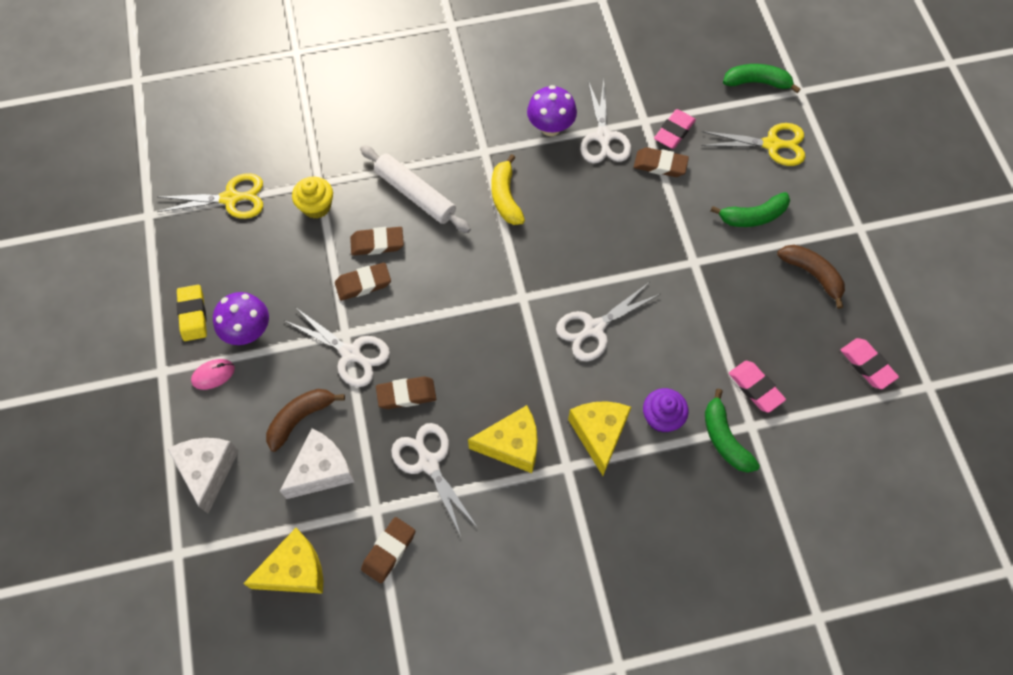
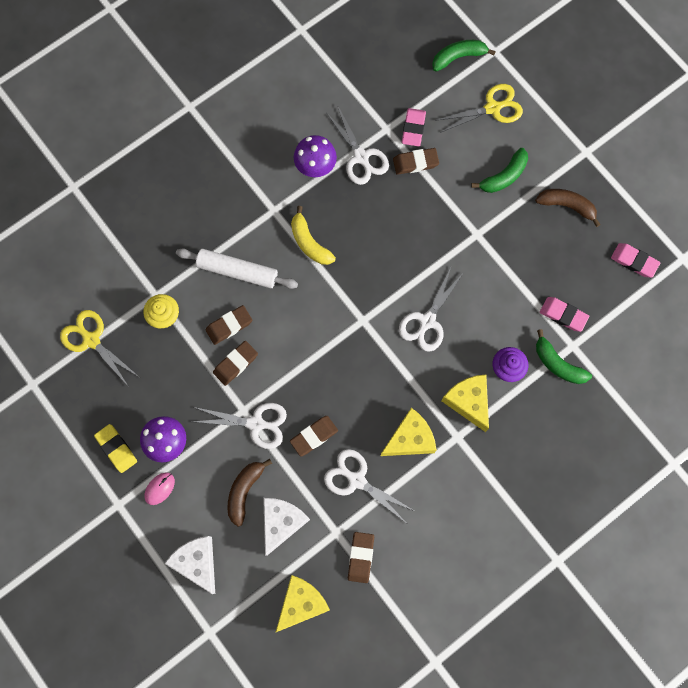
camera: 25 degrees left, 10 degrees up
(230, 198) = (91, 340): yellow scissors -> yellow scissors turned 105 degrees counterclockwise

